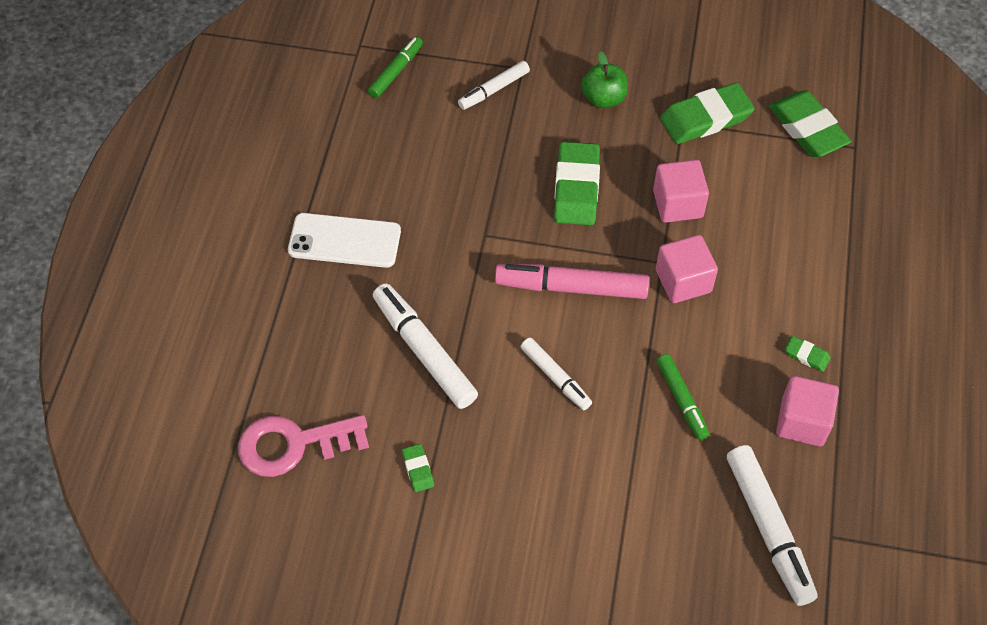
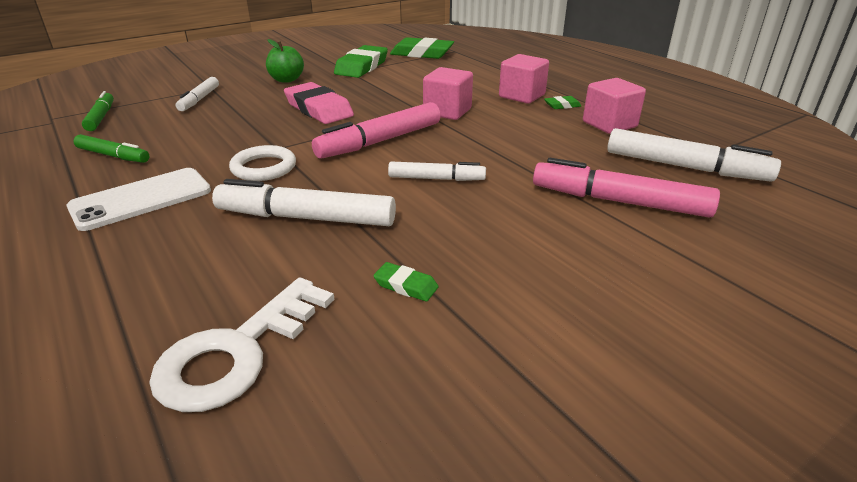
camera: 45 degrees left, 25 degrees down
(293, 445) = (237, 352): pink key -> white key
(451, 259) = (263, 168): none -> white ring
(576, 188) = (318, 109): green eraser -> pink eraser
(651, 516) = (619, 201): none -> pink marker
(678, 204) = (394, 92): pink cube -> pink cube (522, 96)
(681, 400) = (533, 148): green marker -> green marker (113, 156)

